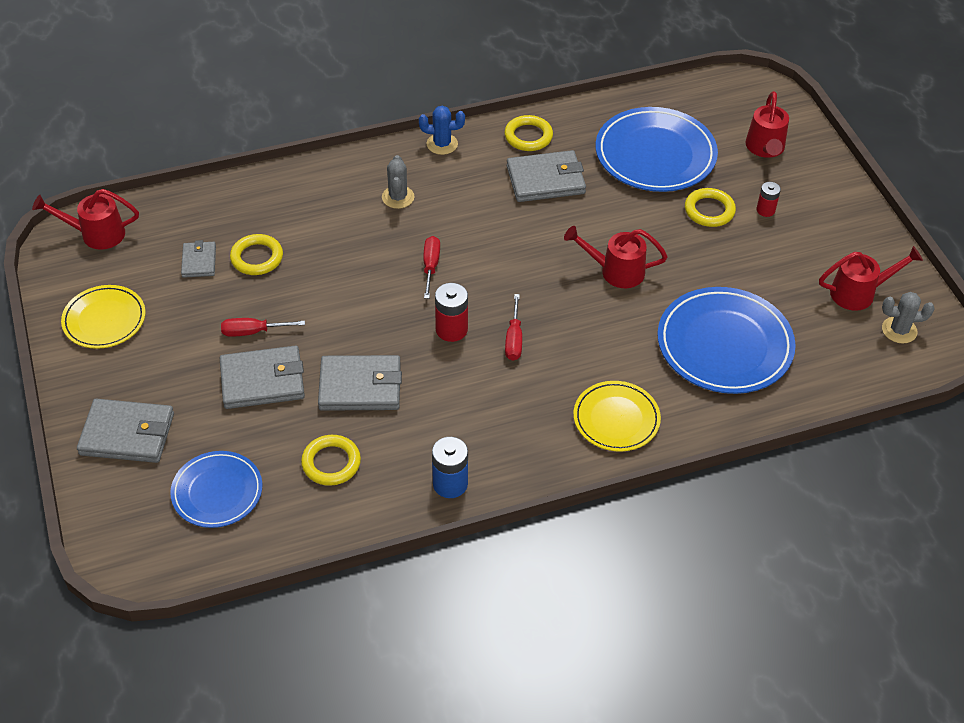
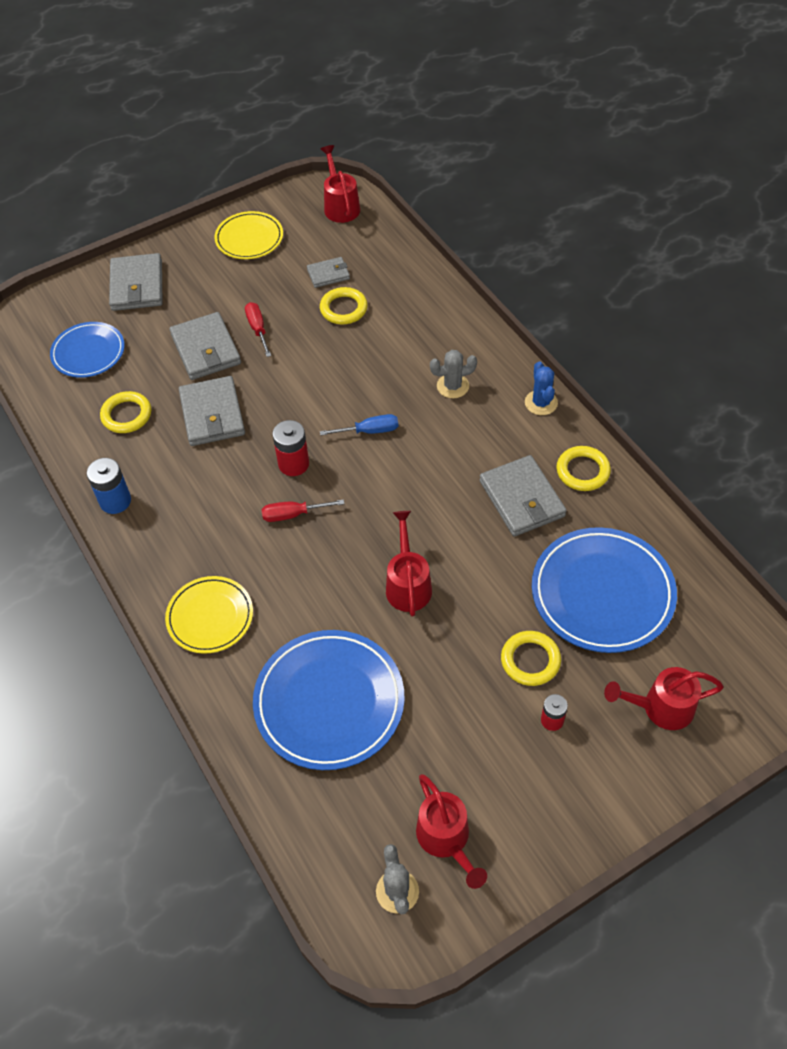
camera: 80 degrees right, 5 degrees up
(430, 266) = (369, 431): red screwdriver -> blue screwdriver

